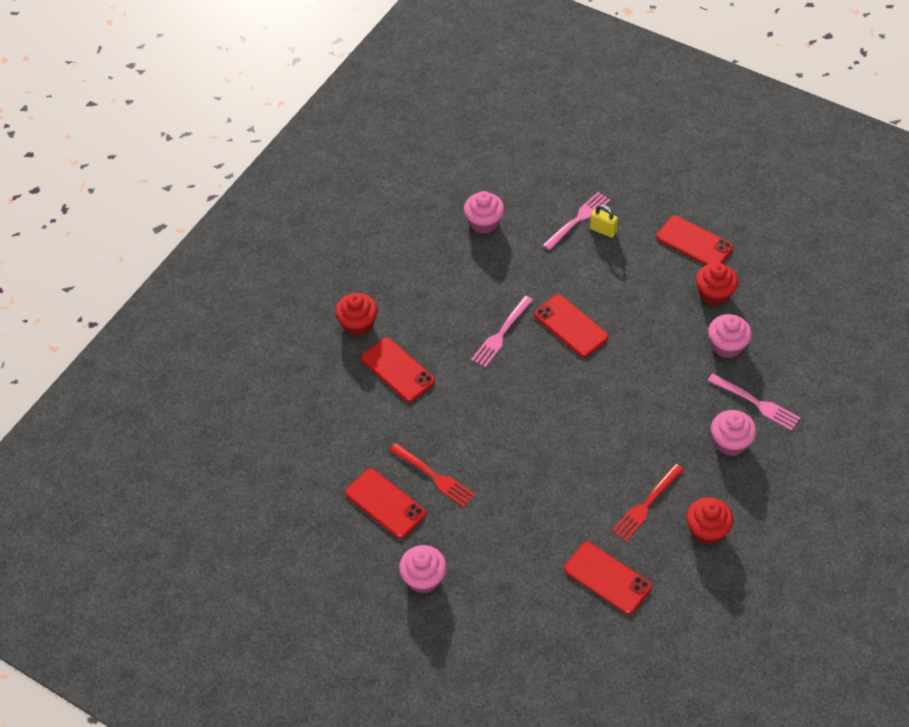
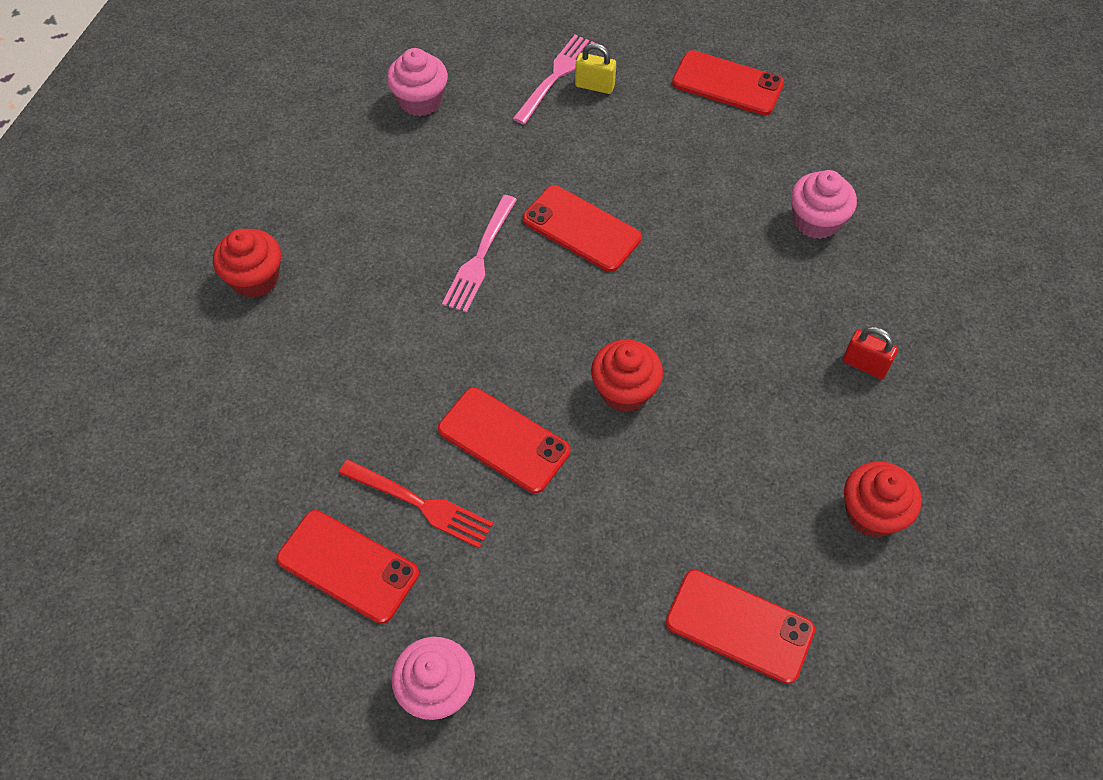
camera: 15 degrees left, 5 degrees up
(397, 370) = (330, 339): red phone -> red phone (503, 440)
(646, 505) = (767, 488): red fork -> none
(714, 294) = (776, 151): red cupcake -> red cupcake (624, 390)
(730, 442) = (865, 365): pink cupcake -> red padlock
(756, 403) = (883, 298): pink fork -> none

